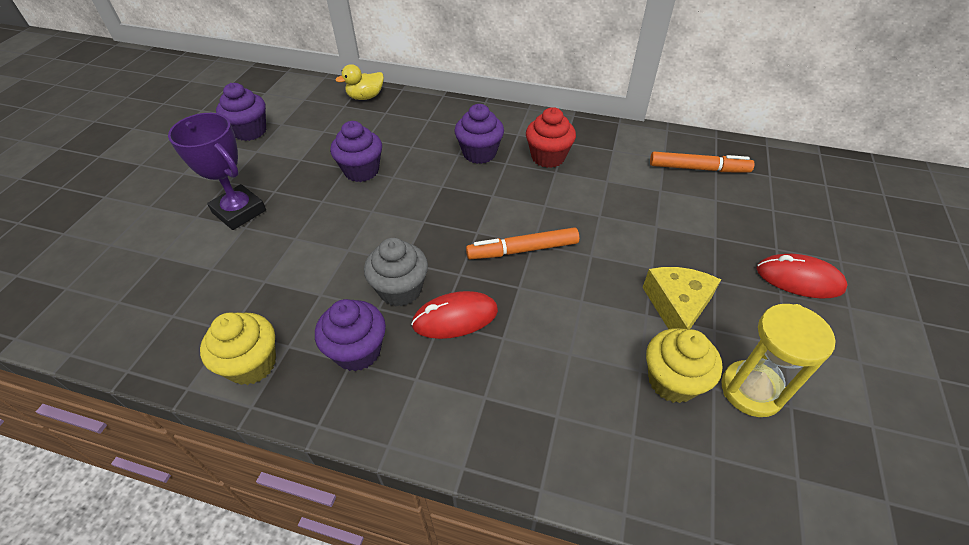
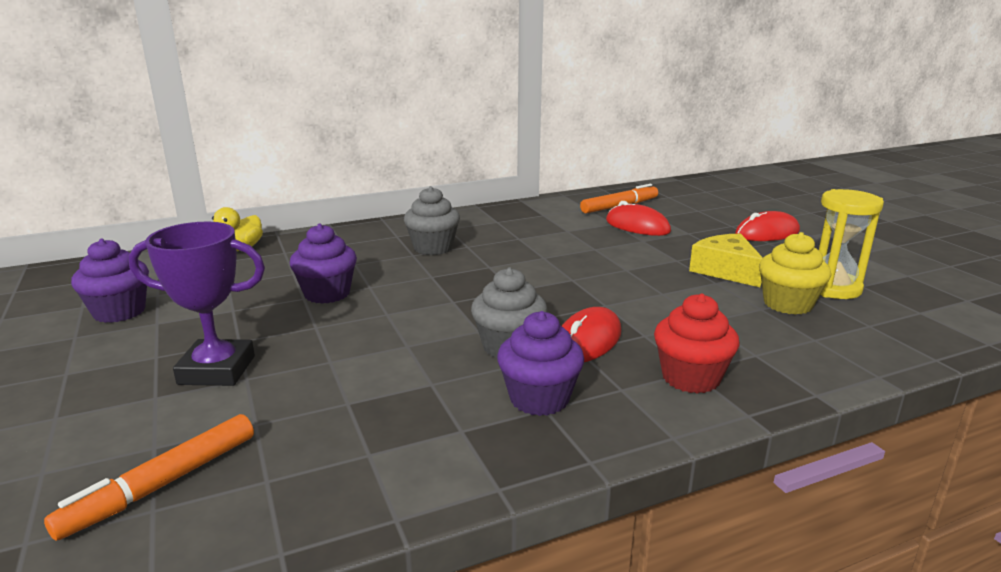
camera: 40 degrees left, 25 degrees down
(252, 364) = (444, 461): yellow cupcake -> none
(479, 153) = (433, 248): purple cupcake -> grey cupcake
(522, 250) = (571, 285): orange marker -> orange marker (162, 485)
(548, 157) = (498, 232): red cupcake -> red cupcake (690, 378)
(677, 205) = (637, 226): none -> red mouse

